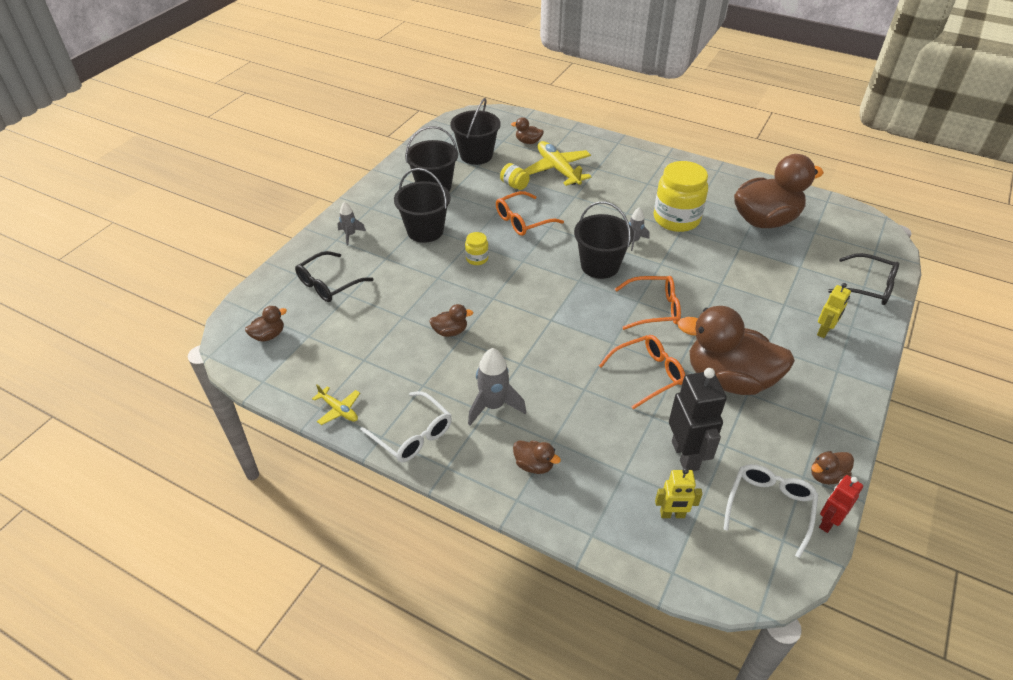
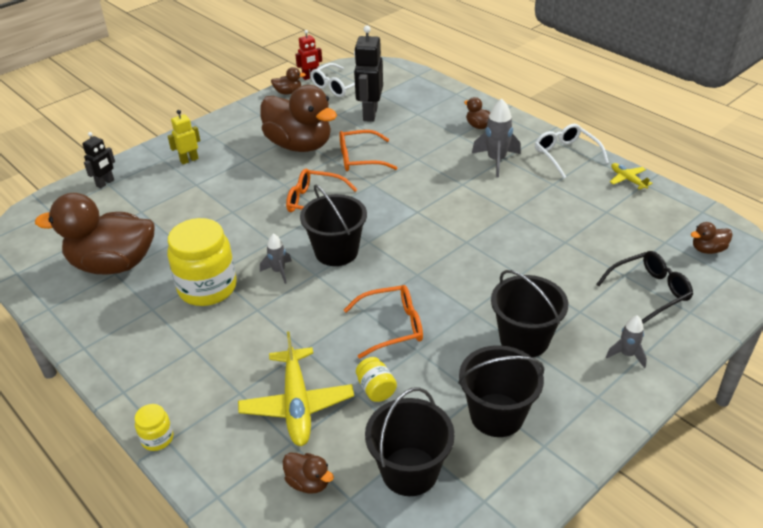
camera: 160 degrees left, 5 degrees down
(450, 331) = (519, 219): brown duck -> none
(477, 258) = (469, 287): yellow jar -> yellow jar (157, 438)
(672, 514) = (400, 93): yellow robot -> none
(869, 287) = (105, 183): black glasses -> black robot

